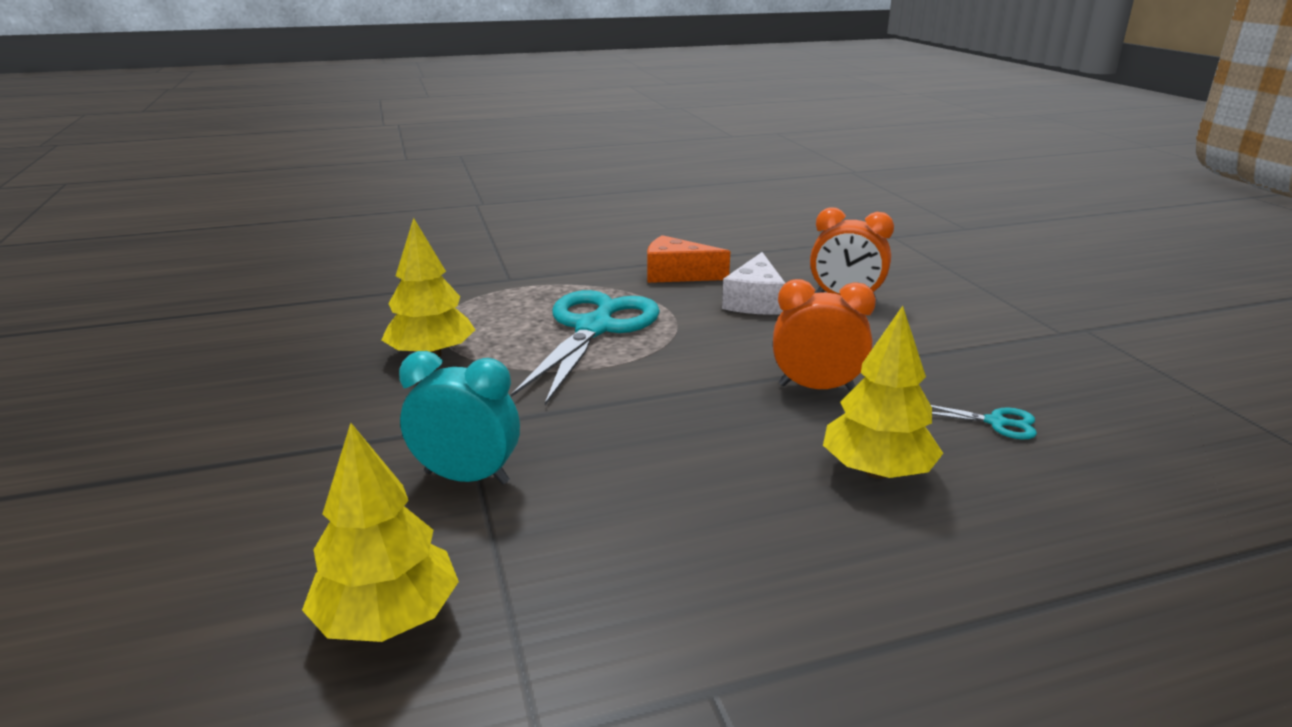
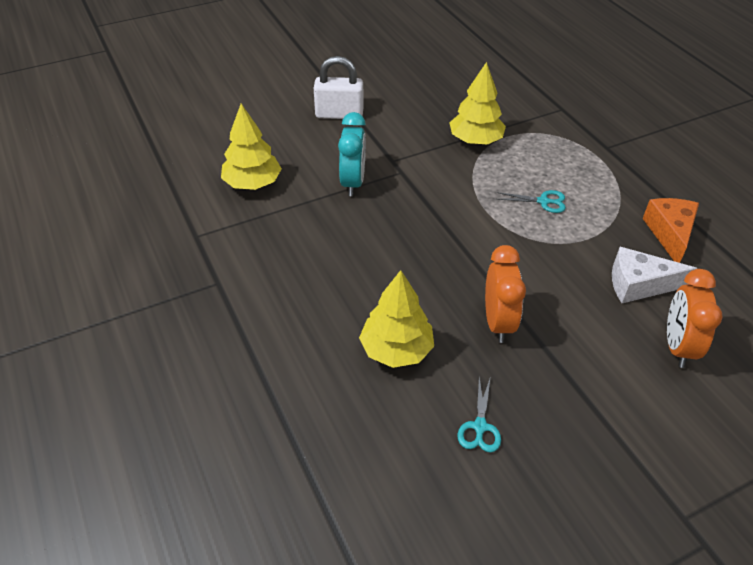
camera: 80 degrees right, 20 degrees up
(237, 476) = (339, 114): none -> white padlock
(594, 328) = (543, 201): turquoise scissors -> turquoise scissors, size x0.41

